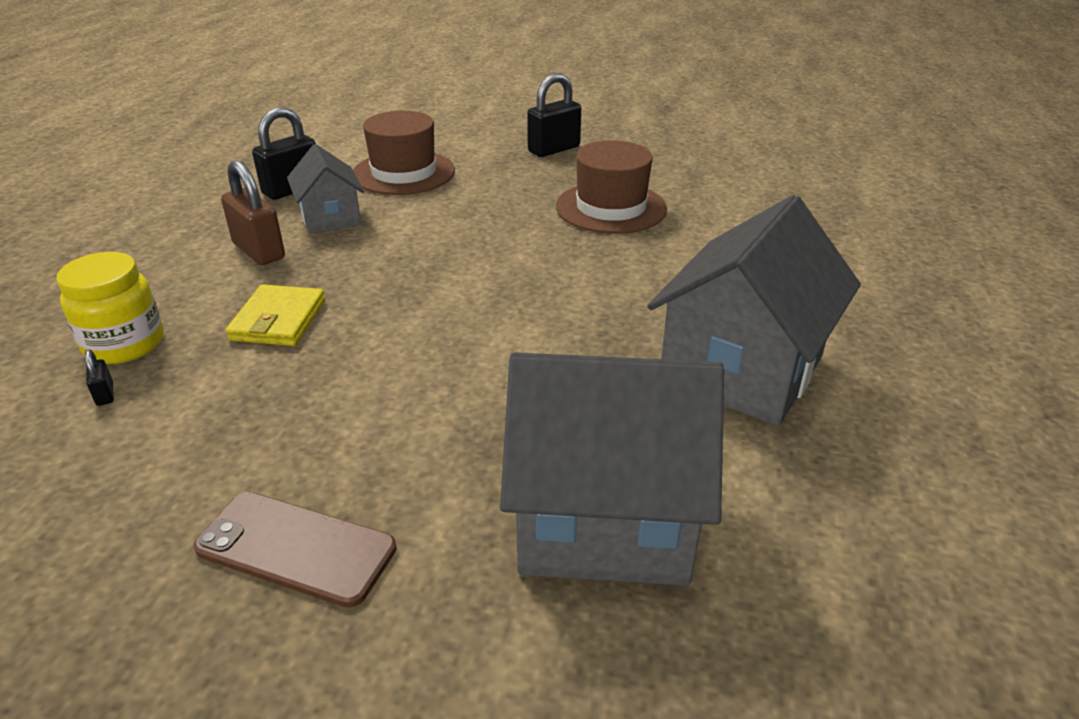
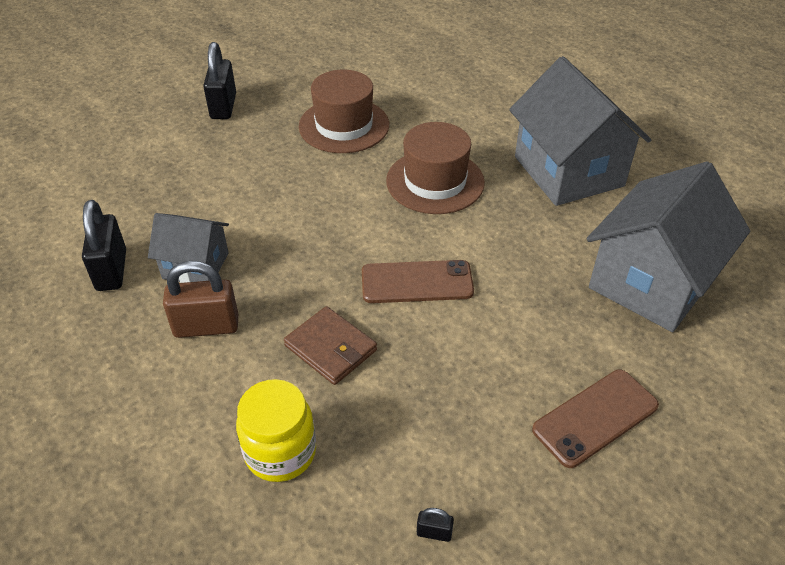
camera: 55 degrees left, 10 degrees up
(105, 394) = (347, 480): black padlock -> black padlock (434, 533)
(278, 320) = (330, 348): yellow wallet -> brown wallet
(403, 173) = (163, 196): brown hat -> brown hat (435, 181)
(418, 333) = (417, 282): none -> brown phone

